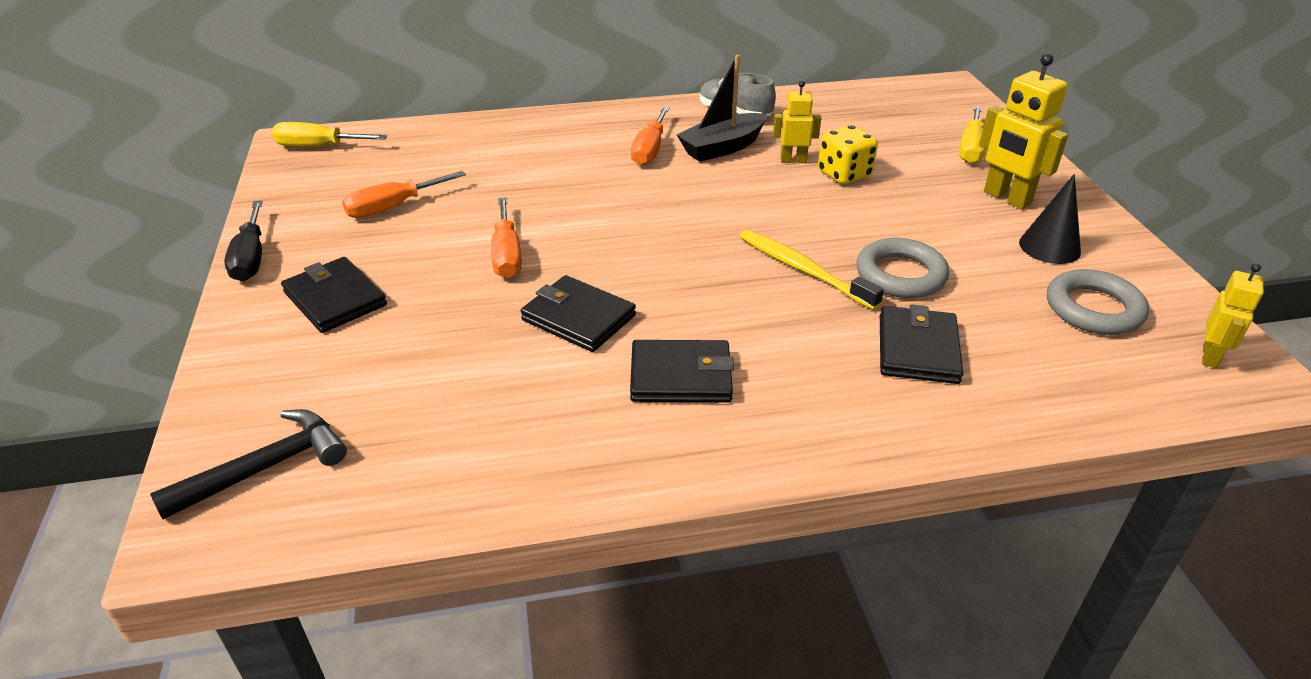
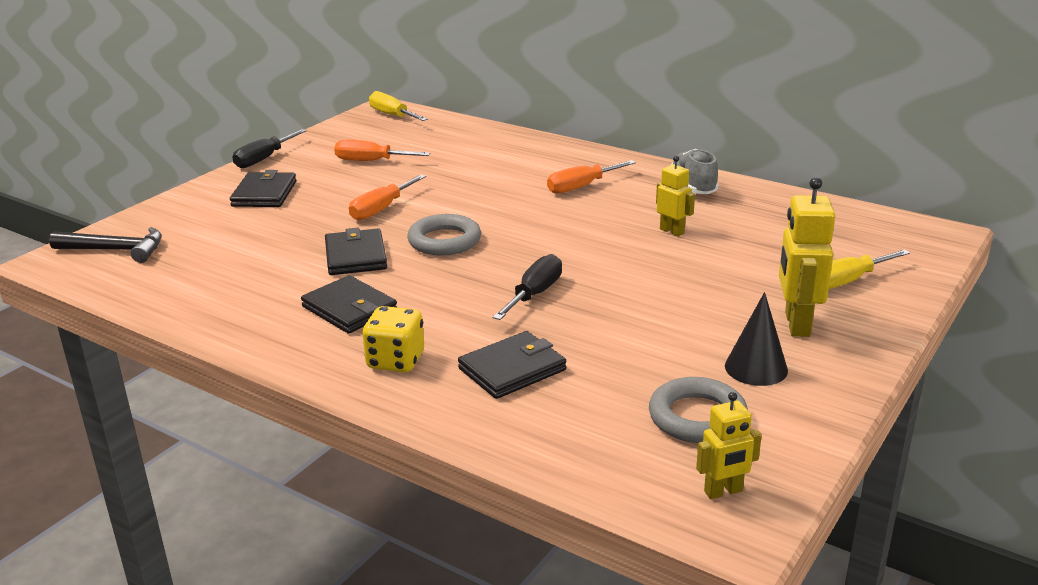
camera: 45 degrees right, 10 degrees down
(722, 148) = (635, 204): black boat -> none
(803, 270) = (534, 294): yellow toothbrush -> black screwdriver
(844, 175) = (691, 255): yellow dice -> yellow dice (395, 361)
(900, 275) = (595, 328): grey ring -> grey ring (444, 241)

